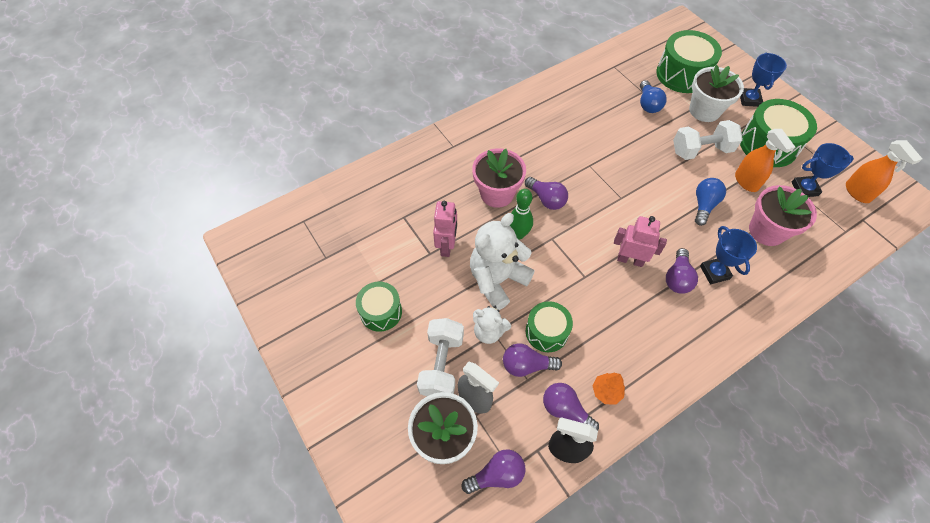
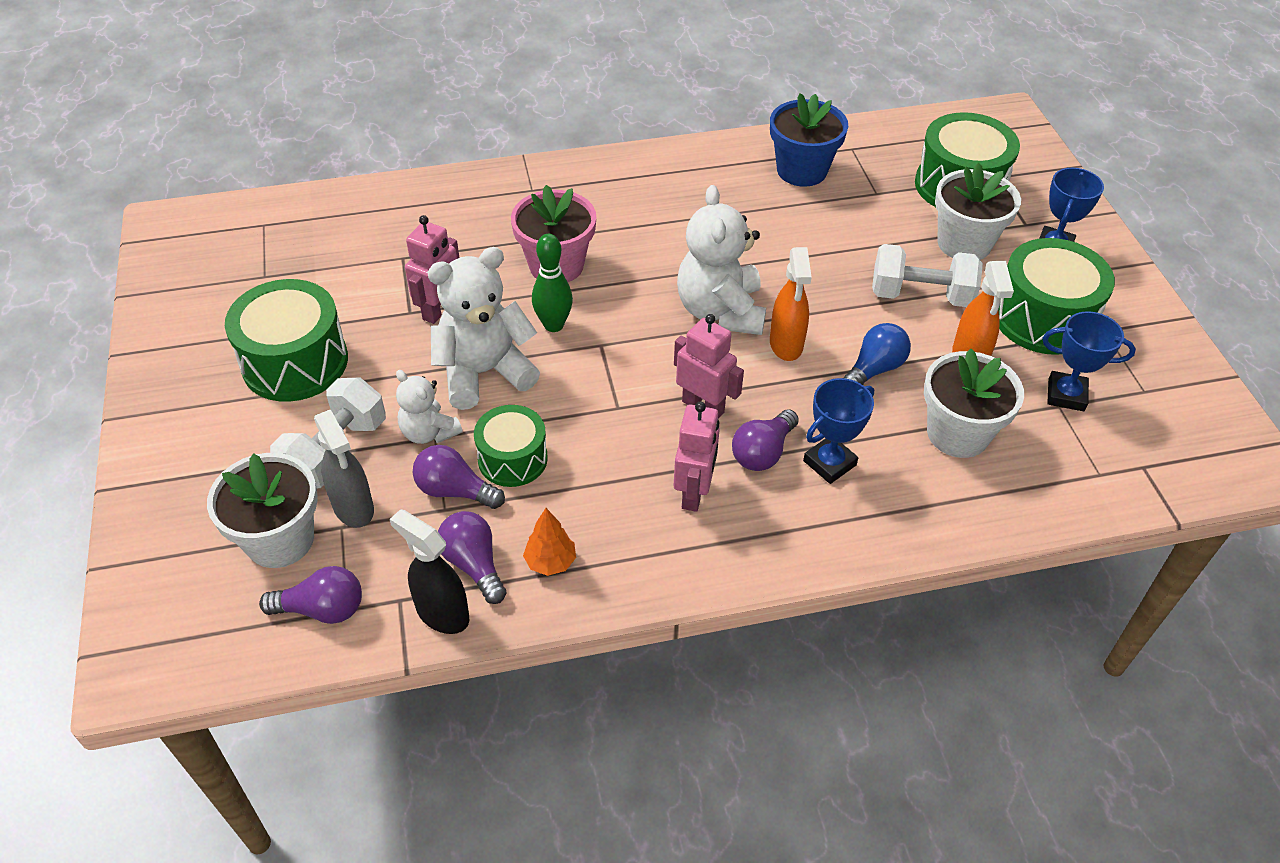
camera: 20 degrees right, 10 degrees down
(381, 312) = (295, 362): green drum -> green drum, size x1.60
(546, 199) = (626, 293): purple light bulb -> none
(595, 88) = (801, 170): none -> blue flower pot
(604, 194) = (720, 311): none -> white teddy bear
(648, 104) = (873, 211): blue light bulb -> none
(656, 317) = (694, 493): none -> pink robot
(714, 272) = (829, 463): blue trophy -> blue trophy turned 45 degrees clockwise
(766, 231) = (957, 433): pink flower pot -> white flower pot
(857, 193) = (1160, 427): orange spray bottle -> orange spray bottle (786, 345)

